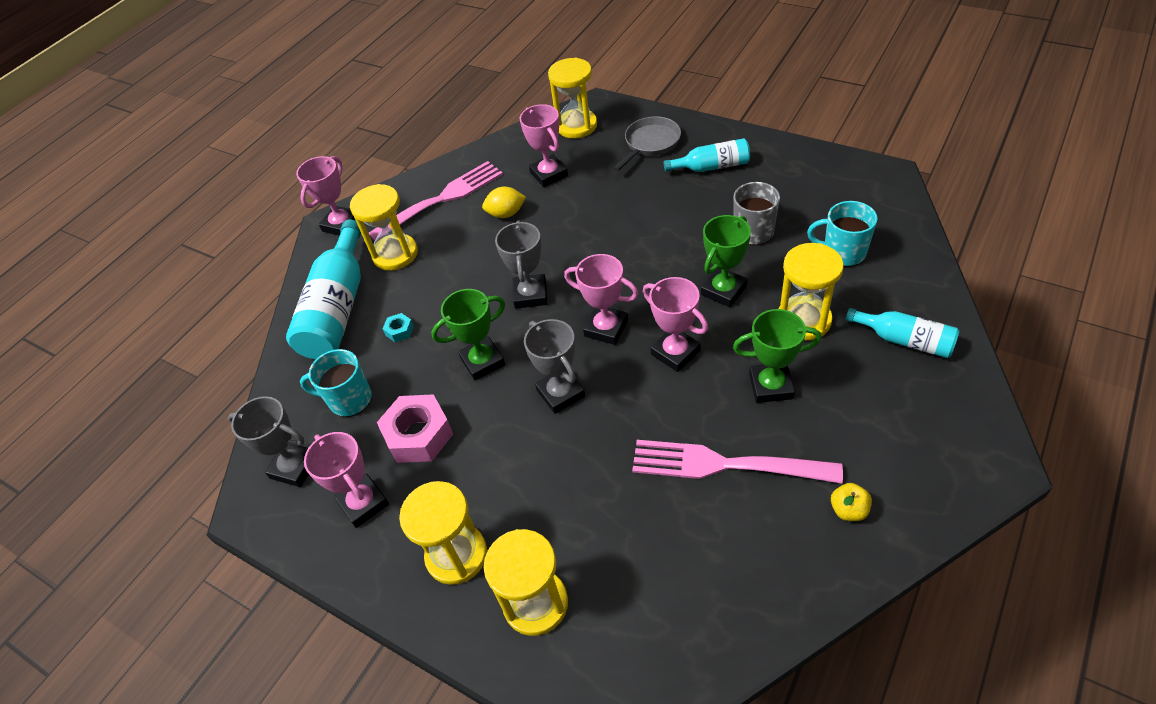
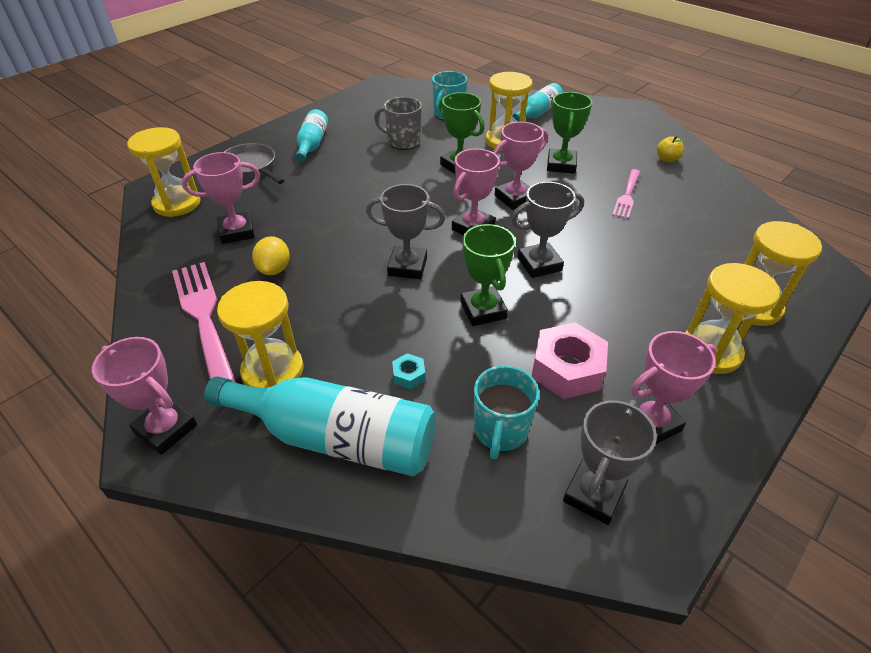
camera: 85 degrees left, 5 degrees down
(726, 464) = (627, 195): pink fork -> pink fork, size x0.57

